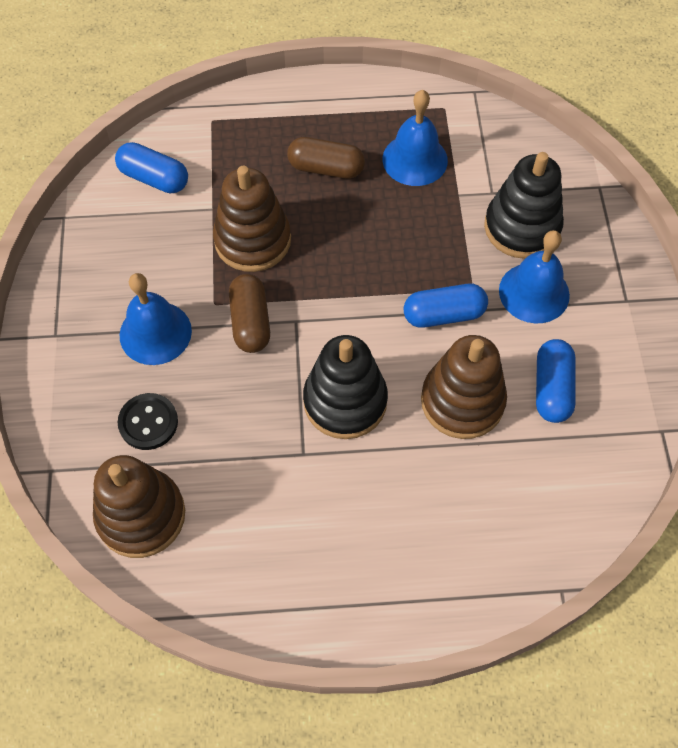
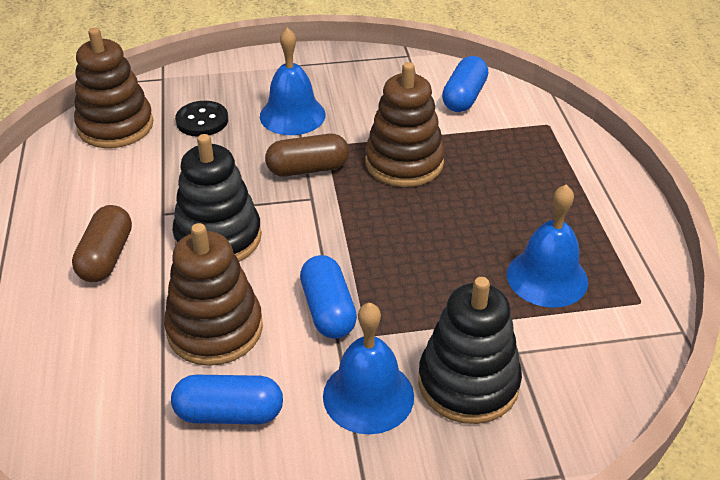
camera: 85 degrees right, 20 degrees down
(326, 168) = (511, 206): brown capsule -> brown capsule (106, 257)

